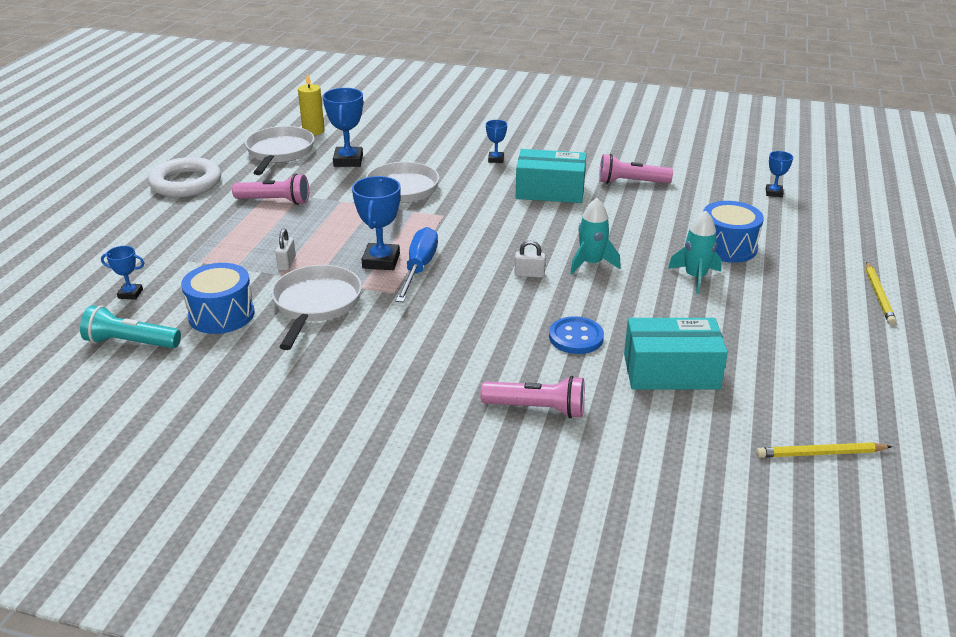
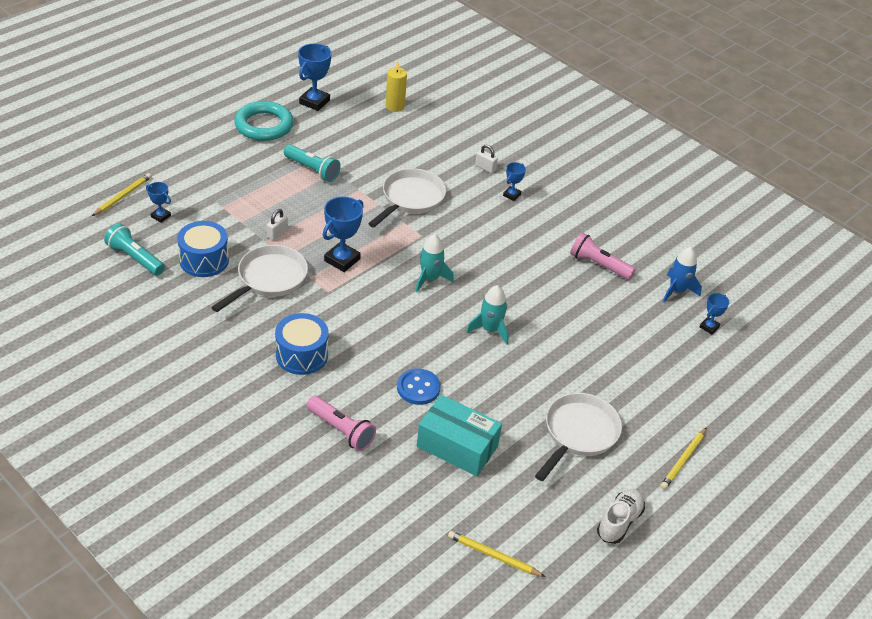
camera: 25 degrees right, 10 degrees up
(64, 292) = (123, 196): none -> yellow pencil
(186, 183) = (264, 125): white ring -> turquoise ring
(274, 201) = (312, 170): pink flashlight -> turquoise flashlight
(279, 153) = (352, 120): white pan -> white pan (578, 433)
(348, 161) = (396, 150): blue trophy -> blue trophy (314, 102)
(419, 268) = (363, 278): blue screwdriver -> none
(529, 274) = (436, 319): white padlock -> white padlock (485, 168)
(550, 191) = (524, 246): turquoise box -> none
(695, 277) = (556, 378): turquoise rocket -> turquoise rocket (430, 279)
(717, 178) = (677, 291): none -> blue rocket
(727, 247) = (611, 362): blue drum -> blue drum (302, 355)
(891, 368) = (619, 522): none -> white shoe

